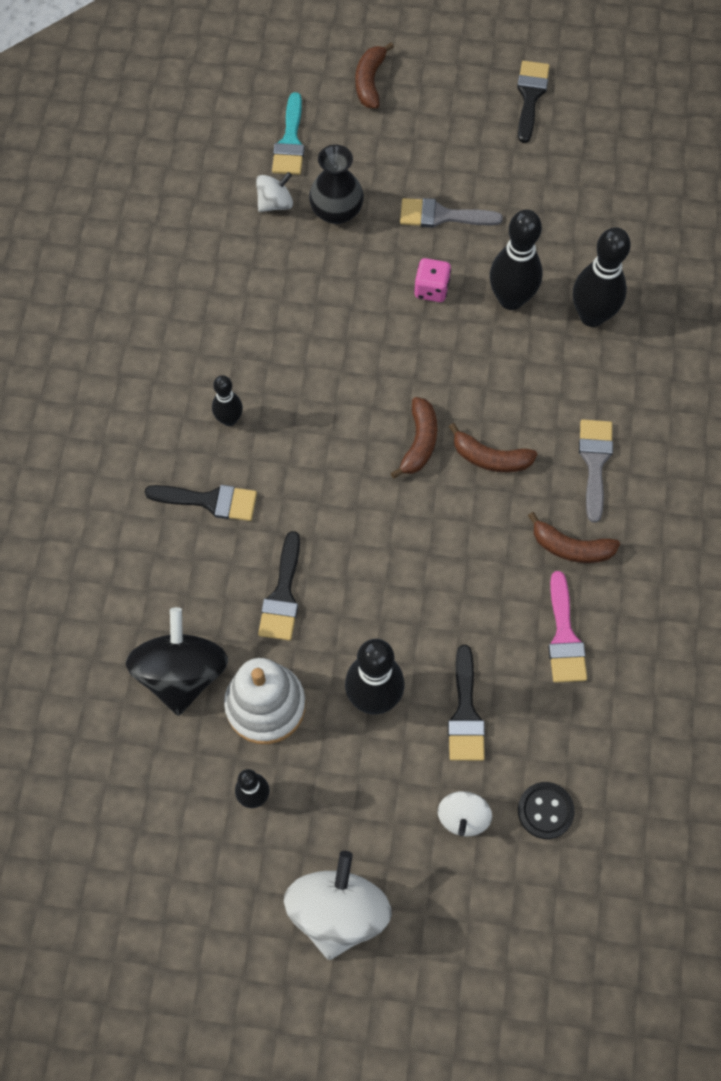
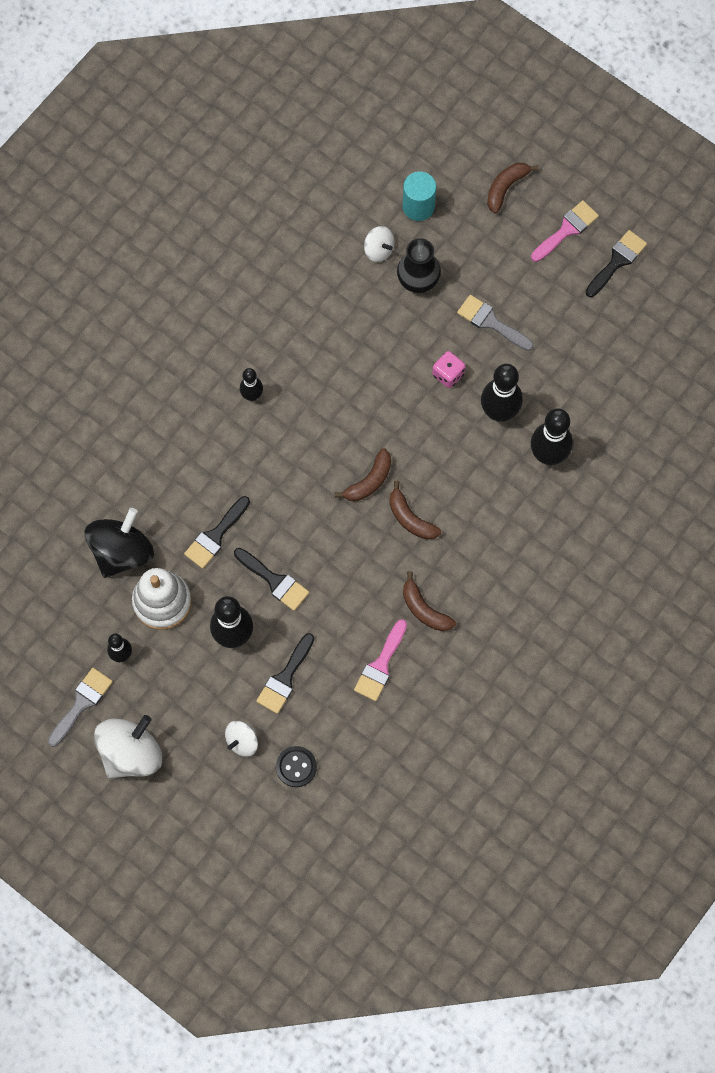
camera: 30 degrees right, 5 degrees up
(210, 501) = (206, 446): black brush -> black brush (274, 581)
(275, 203) = (378, 250): white spinning top -> white spinning top turned 45 degrees clockwise
(290, 142) = (418, 206): turquoise brush -> turquoise cylinder
(459, 91) = (567, 230): none -> pink brush
(594, 462) = (479, 560): grey brush -> grey brush (81, 703)

